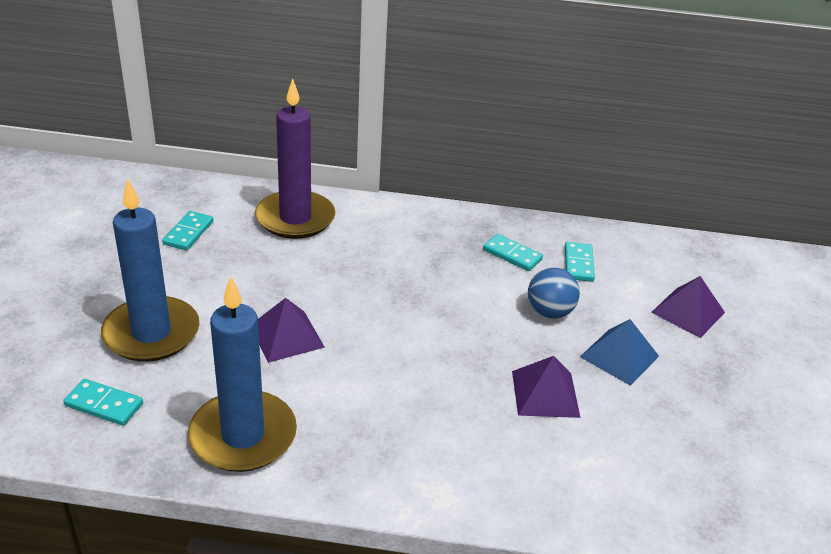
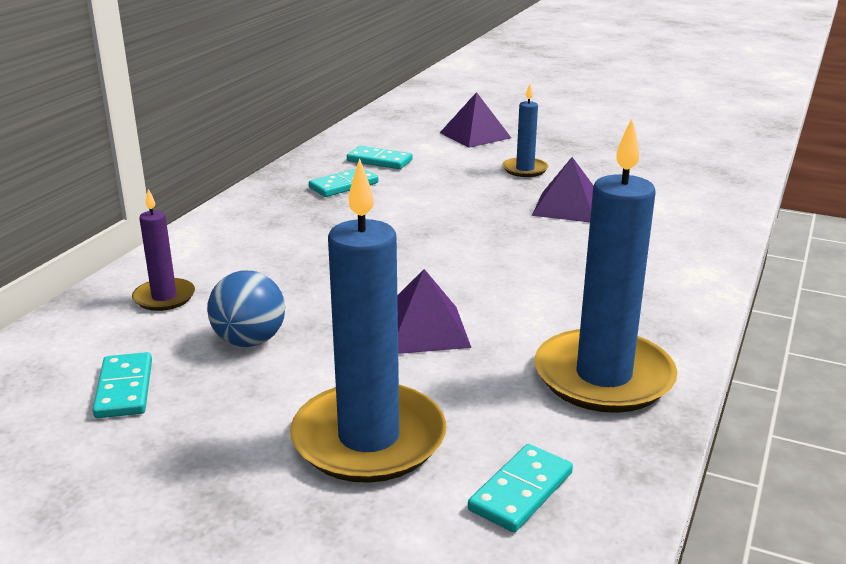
camera: 70 degrees left, 10 degrees down
(188, 233) = (124, 389): turquoise domino -> turquoise domino turned 45 degrees clockwise
(295, 218) = (164, 297): purple candle -> purple candle, size x0.51
(549, 312) = (448, 185): blue ball -> blue ball (249, 341)
(619, 356) = (525, 169): blue pyramid -> blue candle

